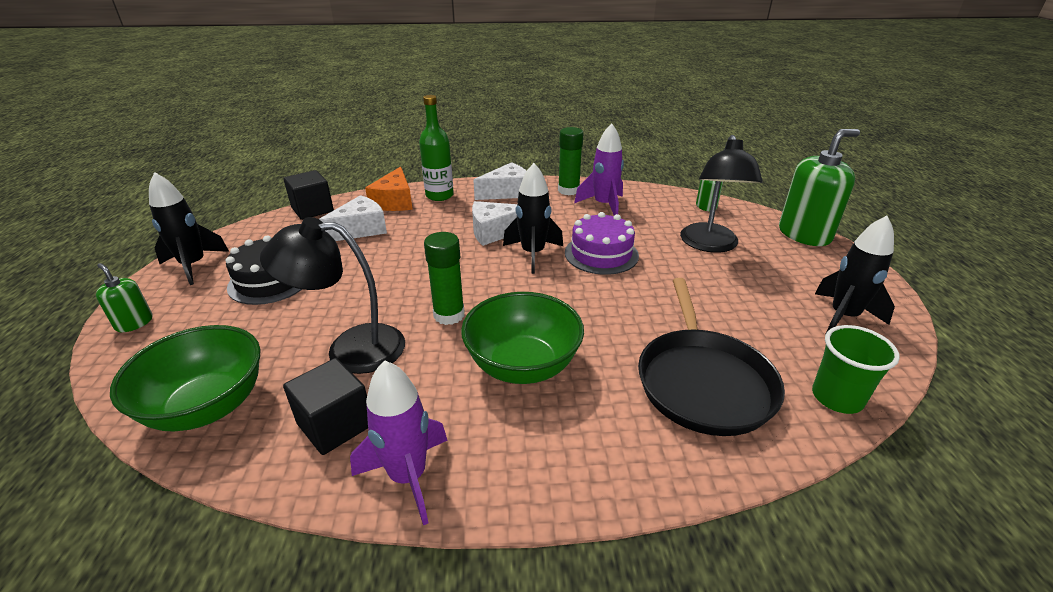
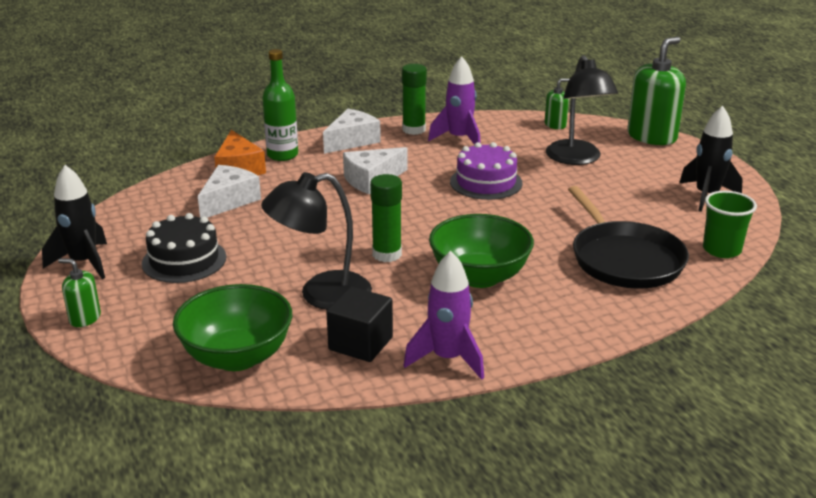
camera: 20 degrees left, 5 degrees down
(312, 209) = (154, 190): black cube -> none
(533, 254) = (423, 193): black rocket -> none

